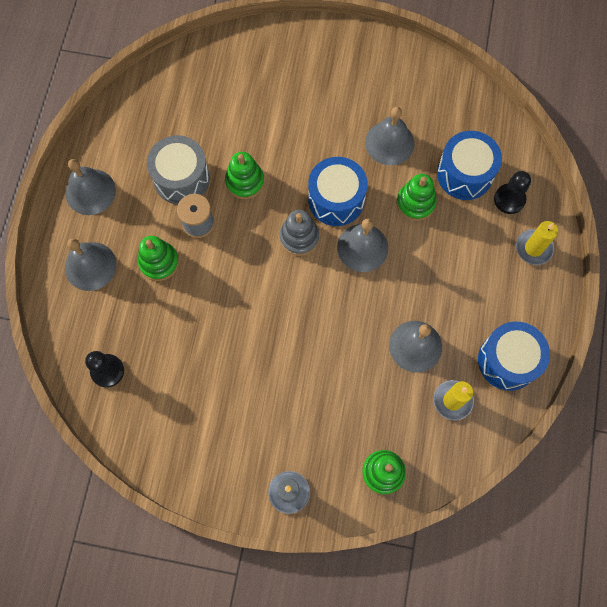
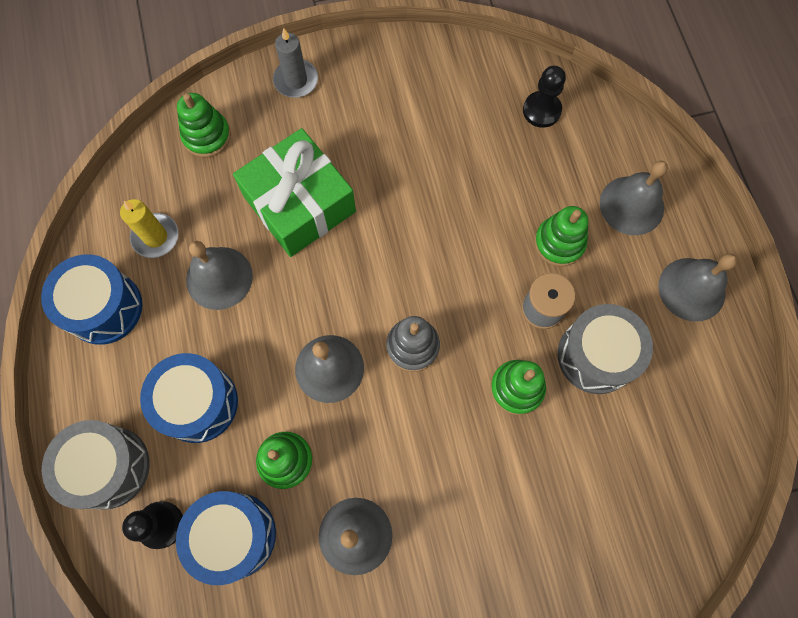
camera: 155 degrees right, 0 degrees up
(332, 378) = (299, 204): none -> green gift
(336, 199) = (390, 417): blue drum -> blue drum (198, 403)
(533, 248) = (109, 467): yellow candle -> grey drum

